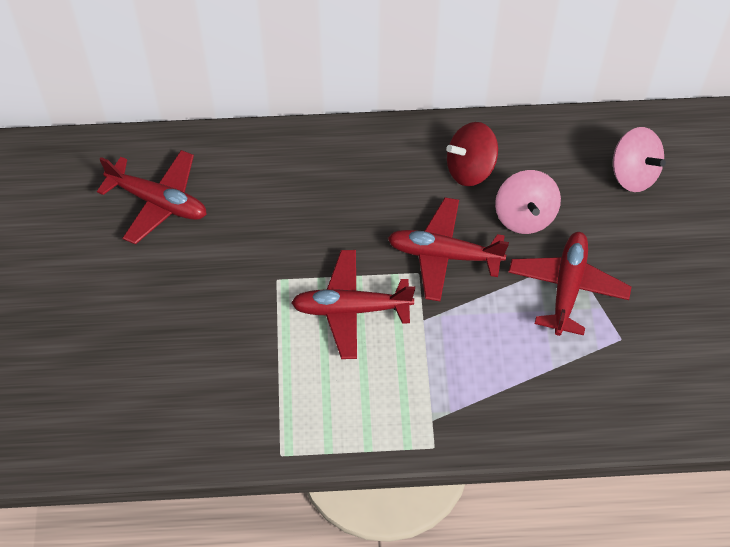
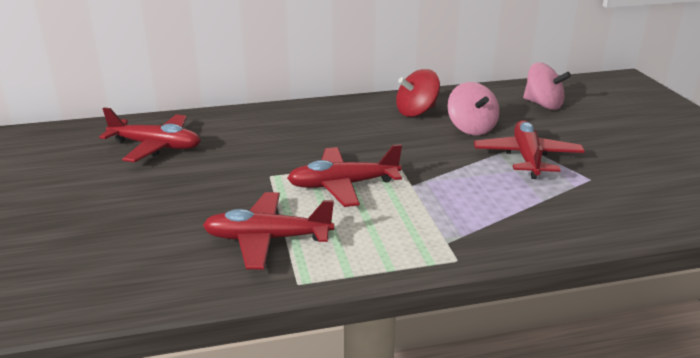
camera: 10 degrees left, 30 degrees down
(444, 255) = (414, 151): red plane -> red plane (268, 239)

